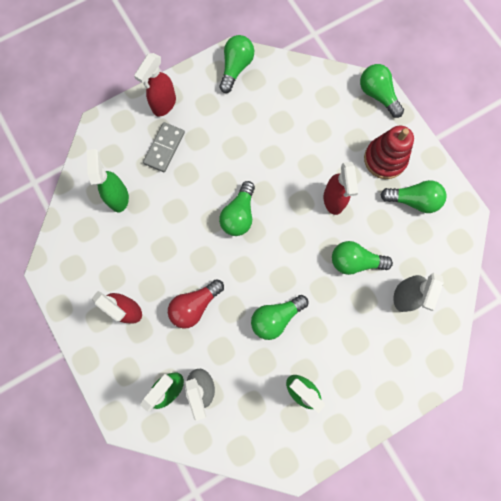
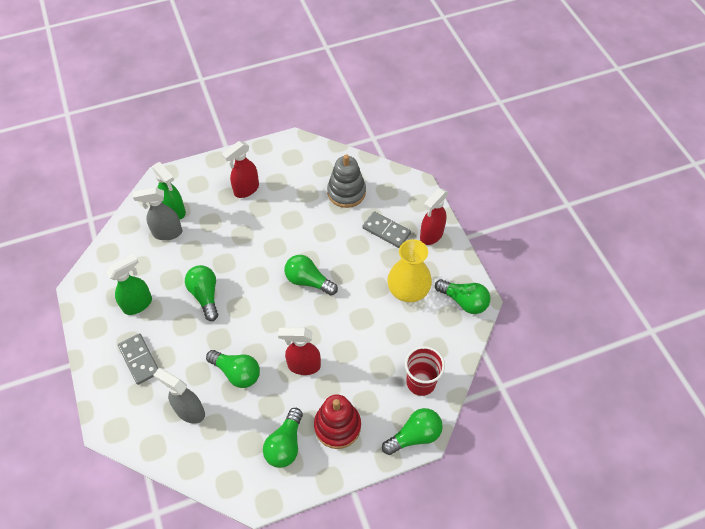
camera: 100 degrees right, 20 degrees down
(118, 197) = (346, 192): green spray bottle -> grey stacking toy
(164, 105) = (431, 235): red spray bottle -> red spray bottle turned 90 degrees counterclockwise
(195, 305) = (235, 236): red light bulb -> none
(233, 118) = (408, 290): none -> yellow vase
(327, 96) = (421, 382): none -> red cup
(355, 261) = (237, 373): green light bulb -> green light bulb turned 105 degrees clockwise
(363, 365) = (139, 360): none -> grey domino

